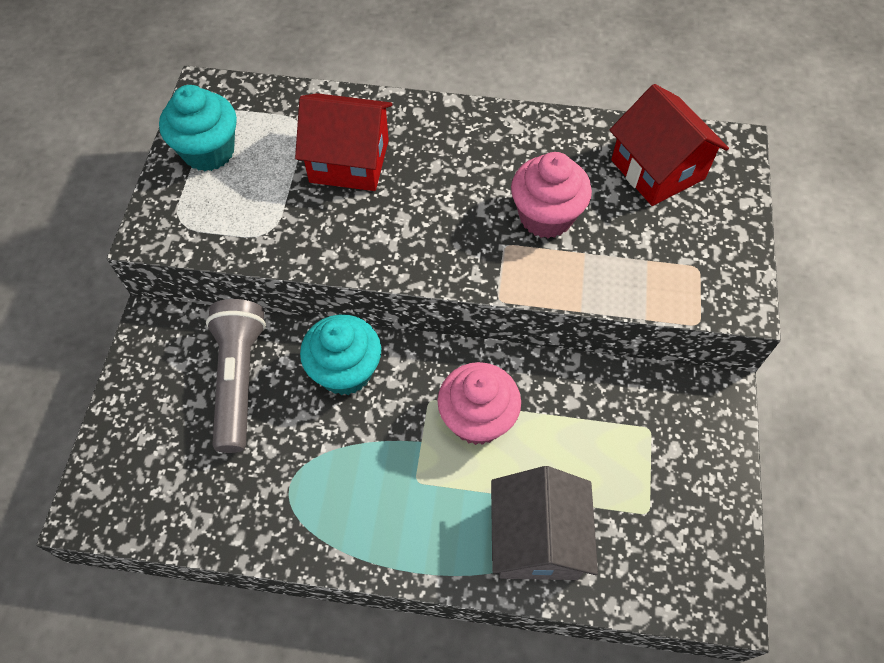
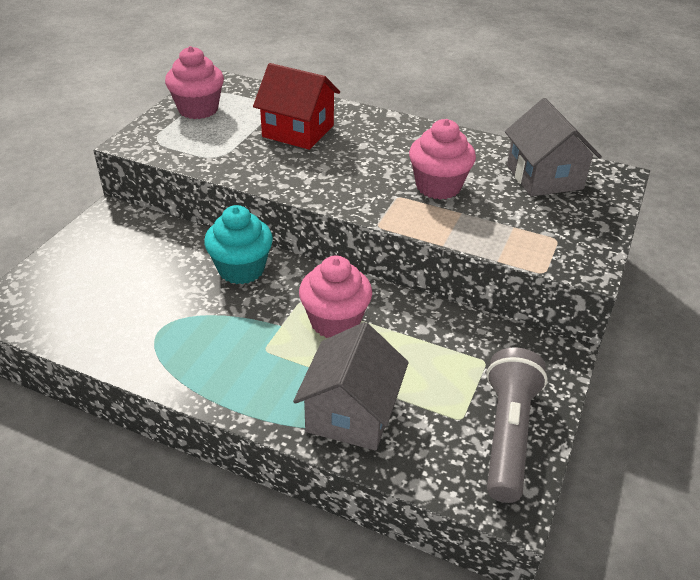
camera: 15 degrees right, 20 degrees down
(209, 151) = (198, 109): turquoise cupcake -> pink cupcake
(239, 380) = (156, 257): grey flashlight -> grey flashlight (507, 434)
(657, 169) = (544, 177): red house -> grey house

